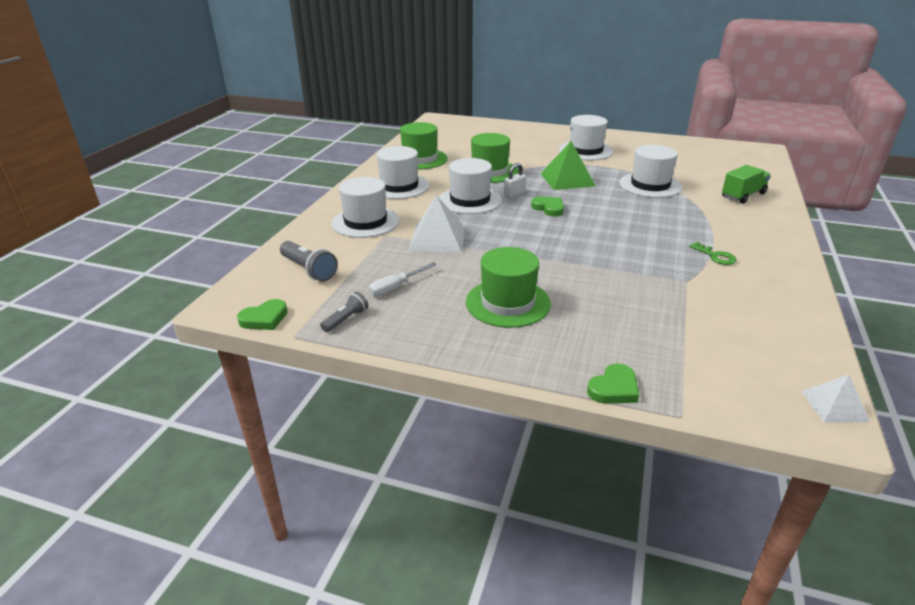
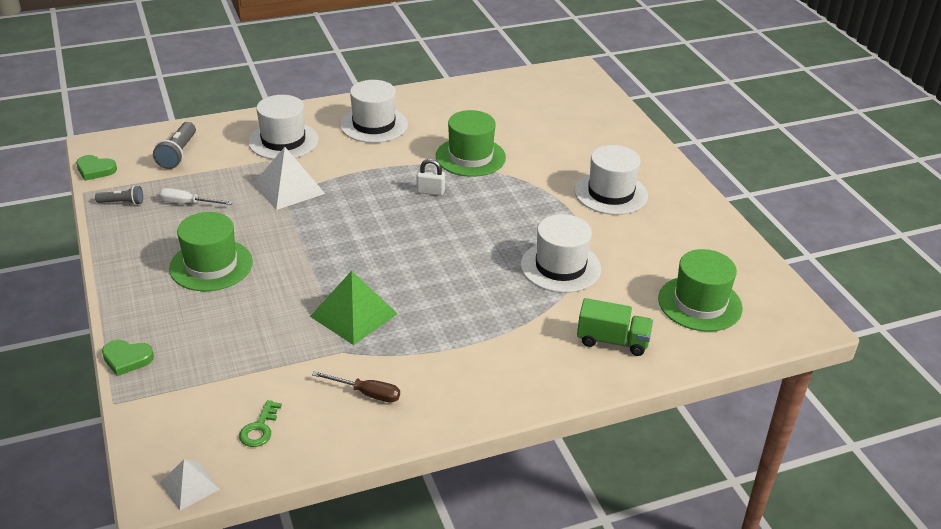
camera: 50 degrees right, 5 degrees up
(420, 159) = (451, 108): green hat -> green hat (700, 303)
(470, 200) = (387, 173): white hat -> none
(549, 208) = (420, 222): green heart -> none
(567, 179) = (508, 209): green pyramid -> green pyramid (354, 315)
(715, 256) = (418, 357): green key -> green key (259, 428)
(747, 287) = (366, 393): none -> brown screwdriver

